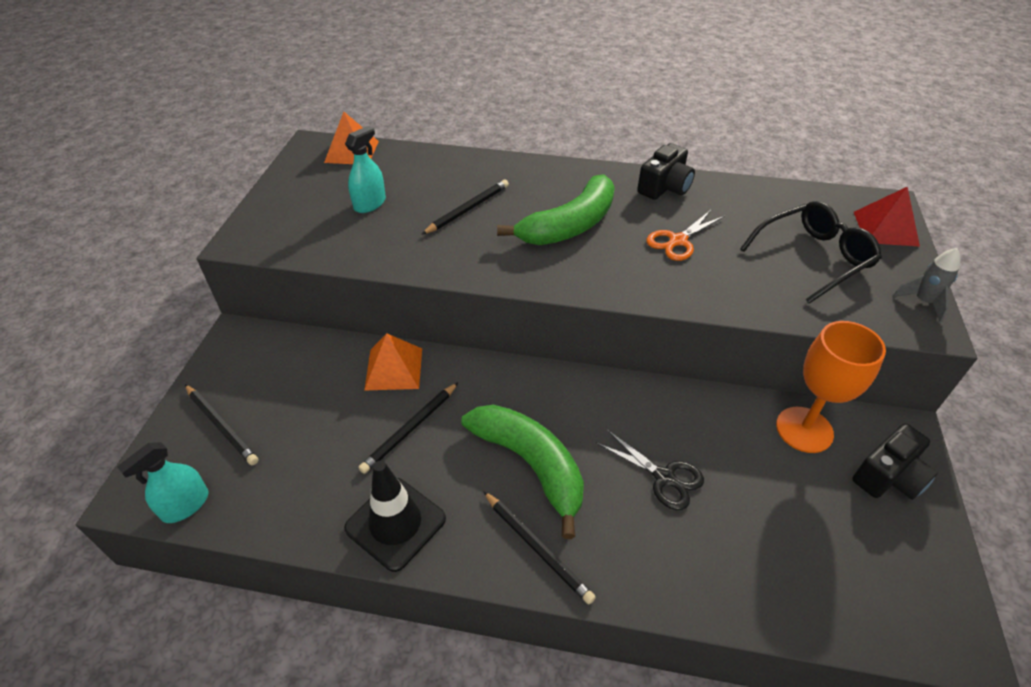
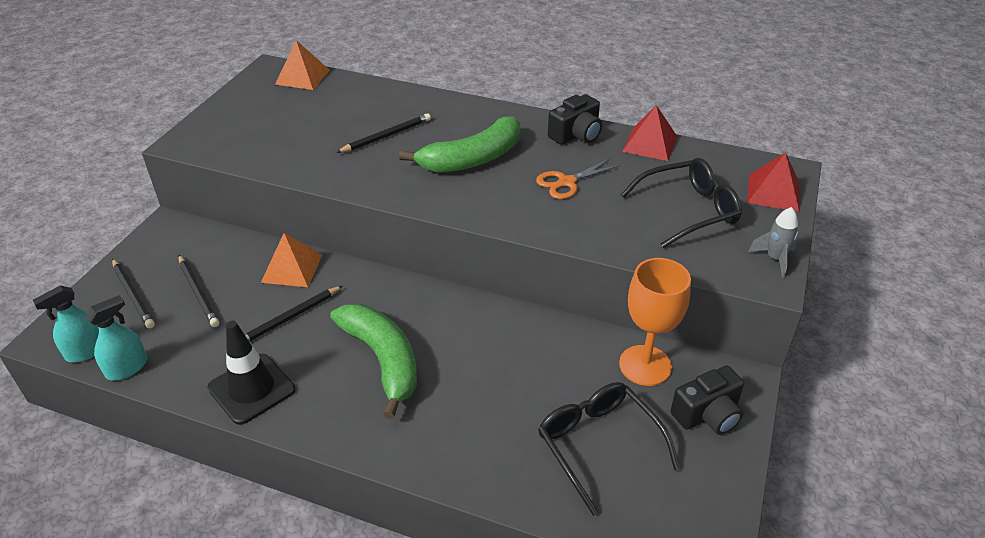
camera: 10 degrees right, 5 degrees down
(370, 204) = (302, 123): turquoise spray bottle -> turquoise spray bottle (127, 368)
(537, 547) = (363, 424): black pencil -> black pencil (198, 292)
(664, 477) = (497, 386): black scissors -> none
(742, 189) = (650, 144): none -> red pyramid
(794, 530) = (598, 444): none -> black glasses

